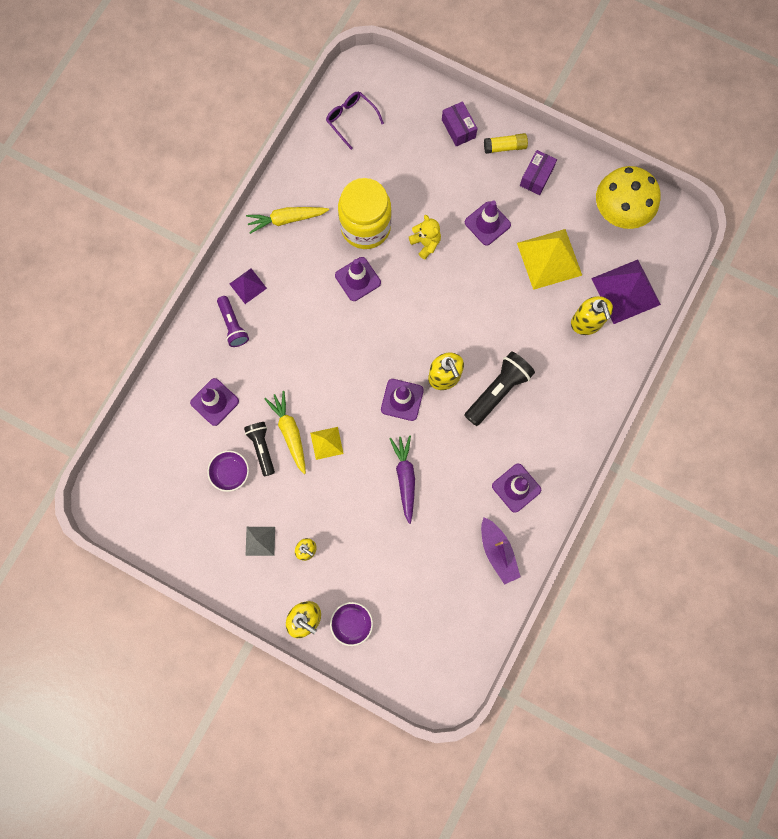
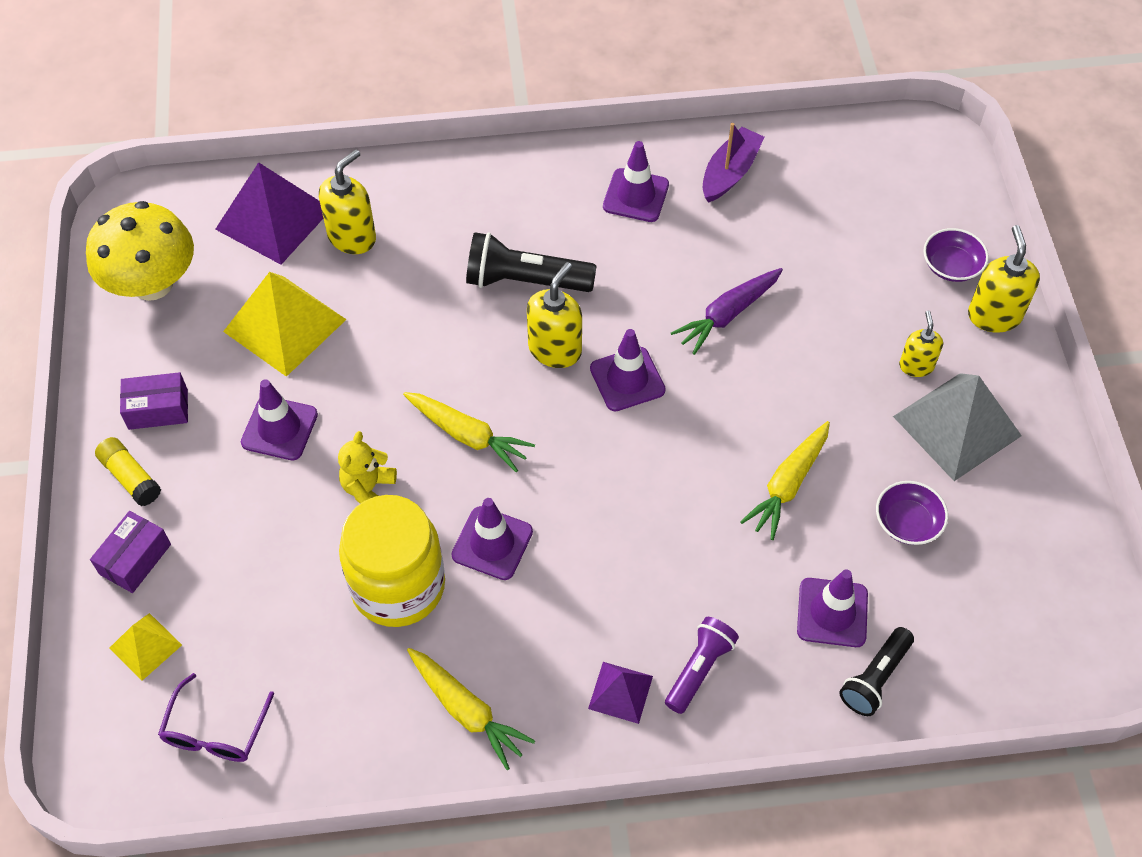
camera: 125 degrees left, 20 degrees down
(260, 541) = (957, 426): grey pyramid -> grey pyramid, size x1.91
(262, 448) = (839, 505): black flashlight -> black flashlight (875, 678)
(326, 443) = (762, 431): yellow pyramid -> yellow pyramid (145, 646)
(423, 304) = (468, 435): none -> yellow carrot

